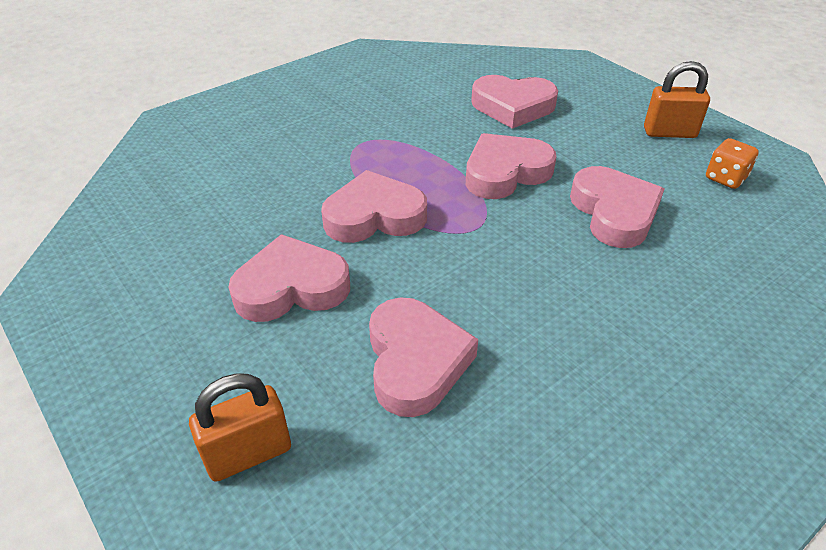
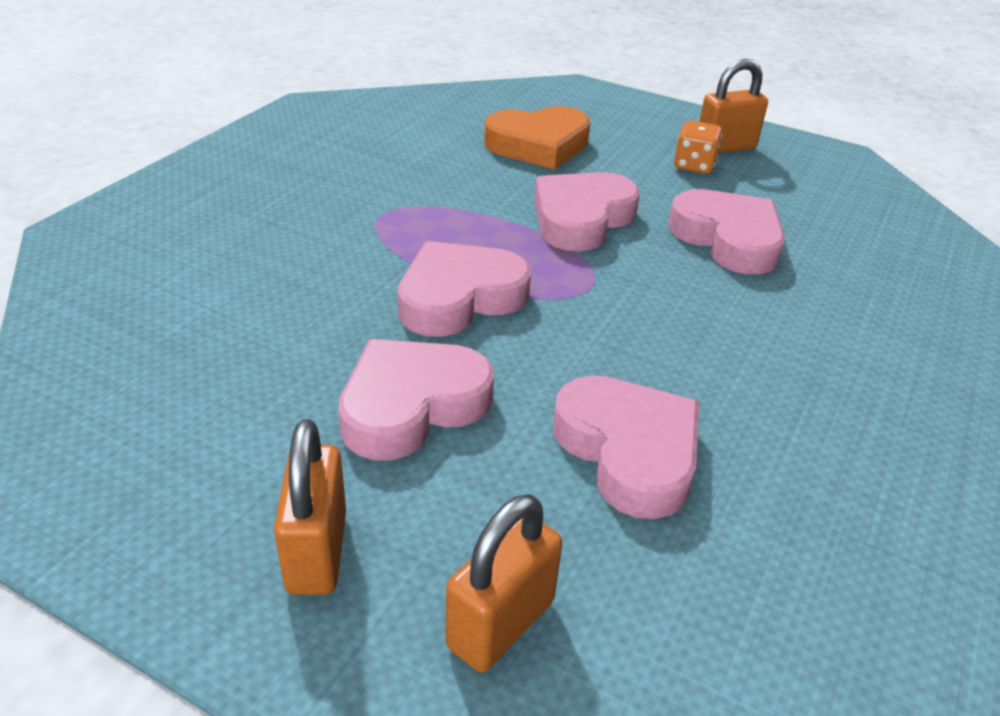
camera: 25 degrees left, 5 degrees down
(172, 369) = (316, 552): none -> orange padlock
(513, 106) = (538, 145): pink heart -> orange heart
(725, 178) = (811, 183): orange dice -> orange dice (694, 165)

